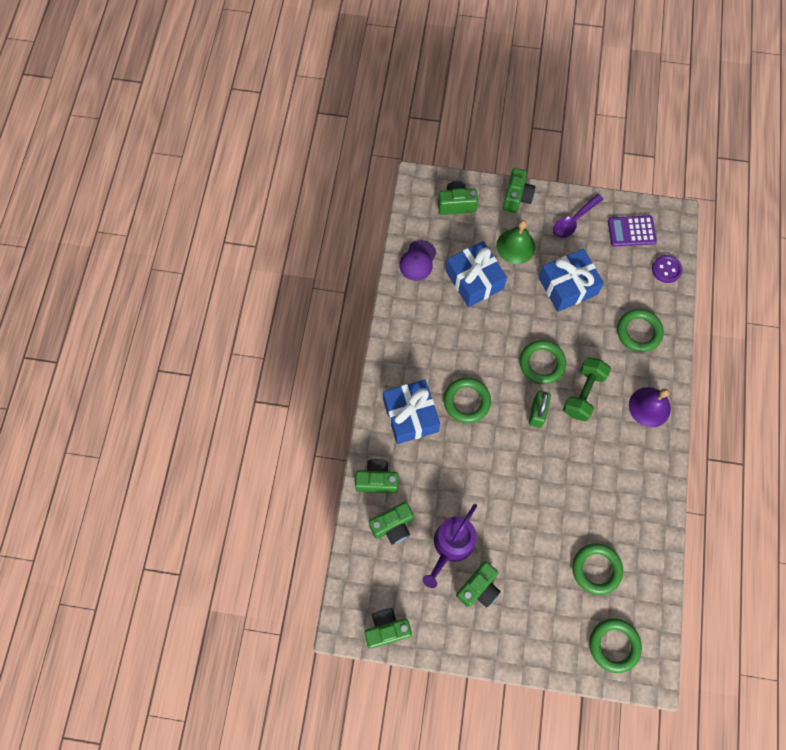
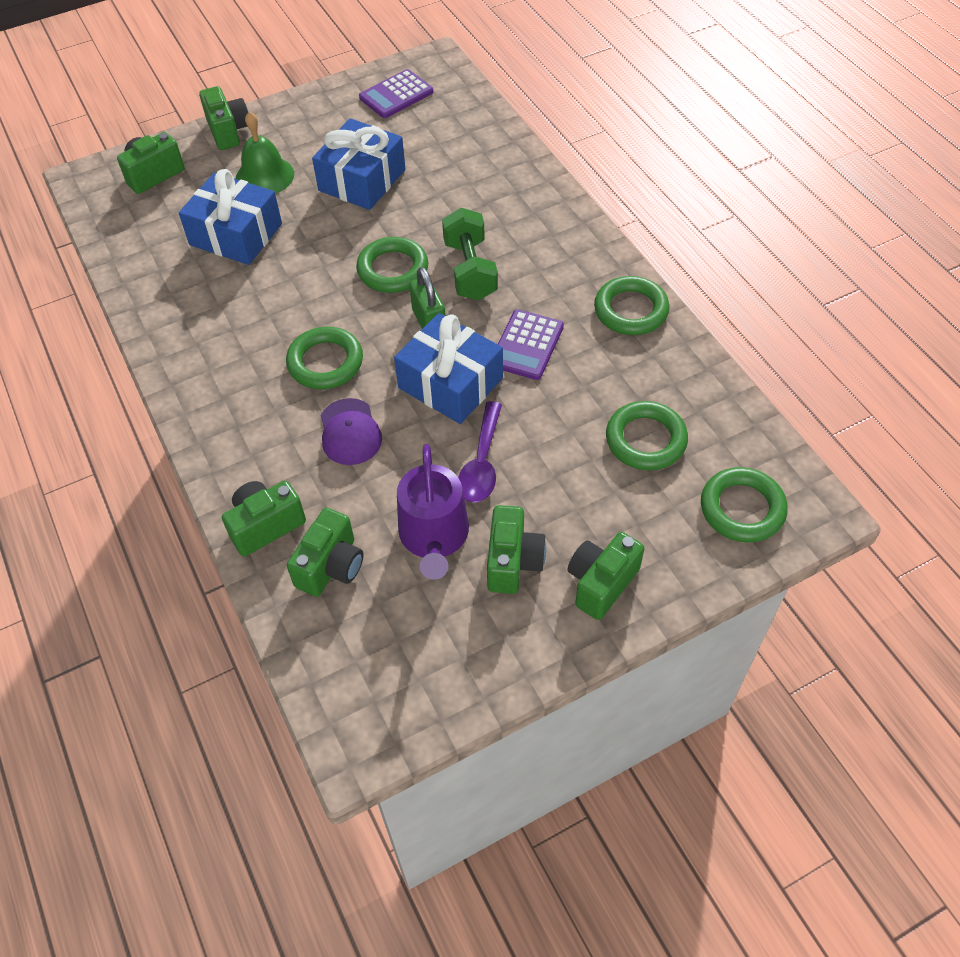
camera: 35 degrees left, 15 degrees down
(387, 629) = (422, 704): green camera -> green camera (601, 583)
(410, 416) = (258, 422): blue gift -> blue gift (450, 383)
(418, 260) = (142, 254): purple cap -> purple cap (350, 432)
(573, 221) = (318, 118): purple spoon -> purple spoon (482, 463)
(578, 465) = (527, 345): none -> purple calculator
(638, 332) = (485, 178): green ring -> green ring (631, 310)
(649, 407) = (560, 239): purple bell -> none
(666, 269) = (466, 108): purple button -> none

